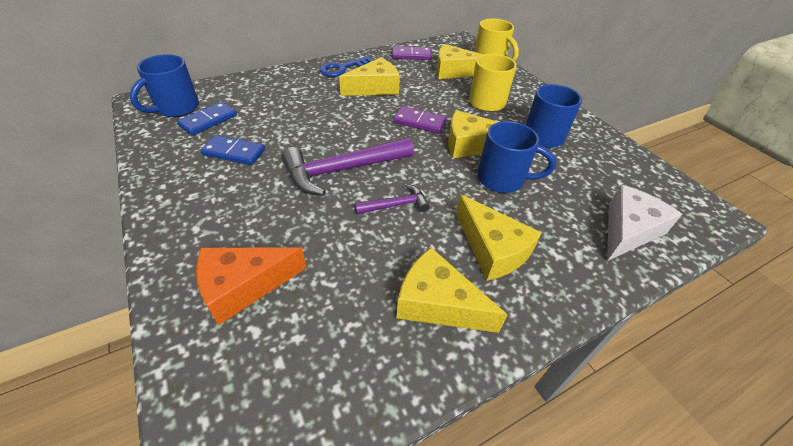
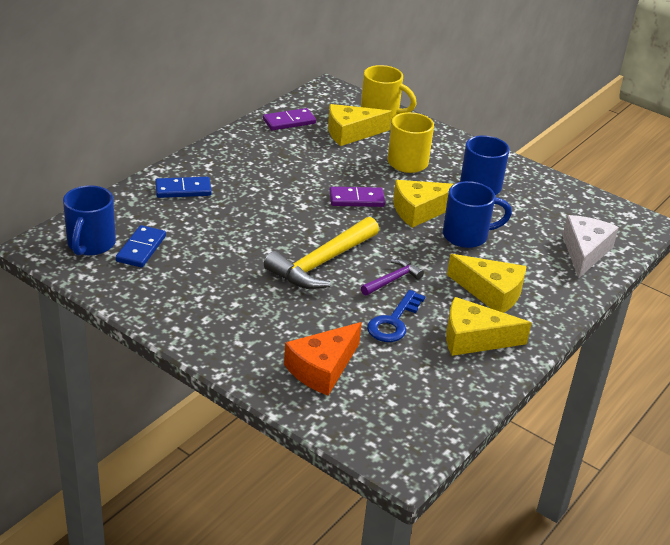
camera: 25 degrees left, 10 degrees down
(234, 152) = (203, 273): blue domino -> blue domino (183, 190)
(342, 68) = (226, 156): blue key -> blue key (394, 322)
(342, 170) = (321, 263): purple hammer -> yellow hammer
(375, 88) = (282, 172): yellow cheese -> none

